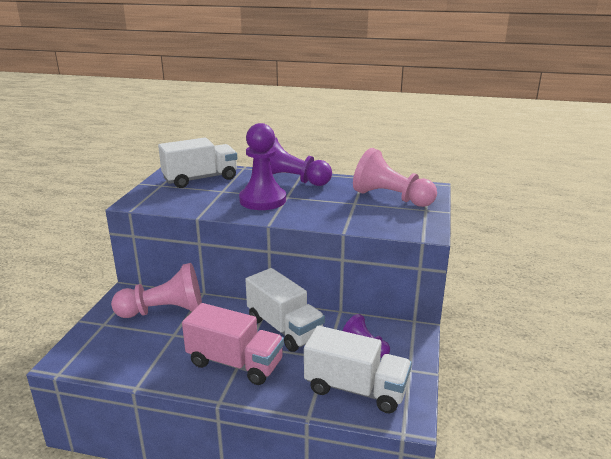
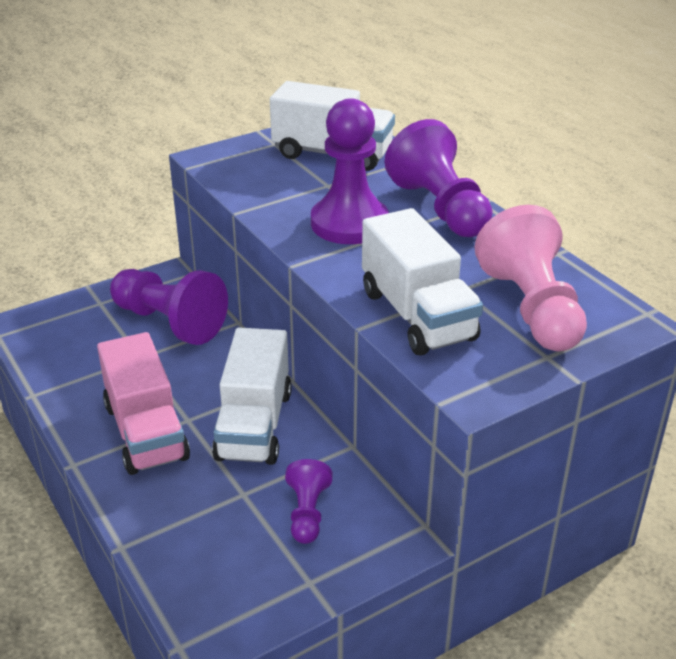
camera: 45 degrees right, 10 degrees up
(164, 311) = (169, 322): pink pawn -> purple pawn
(356, 389) = (213, 556): white truck -> white truck (417, 315)

